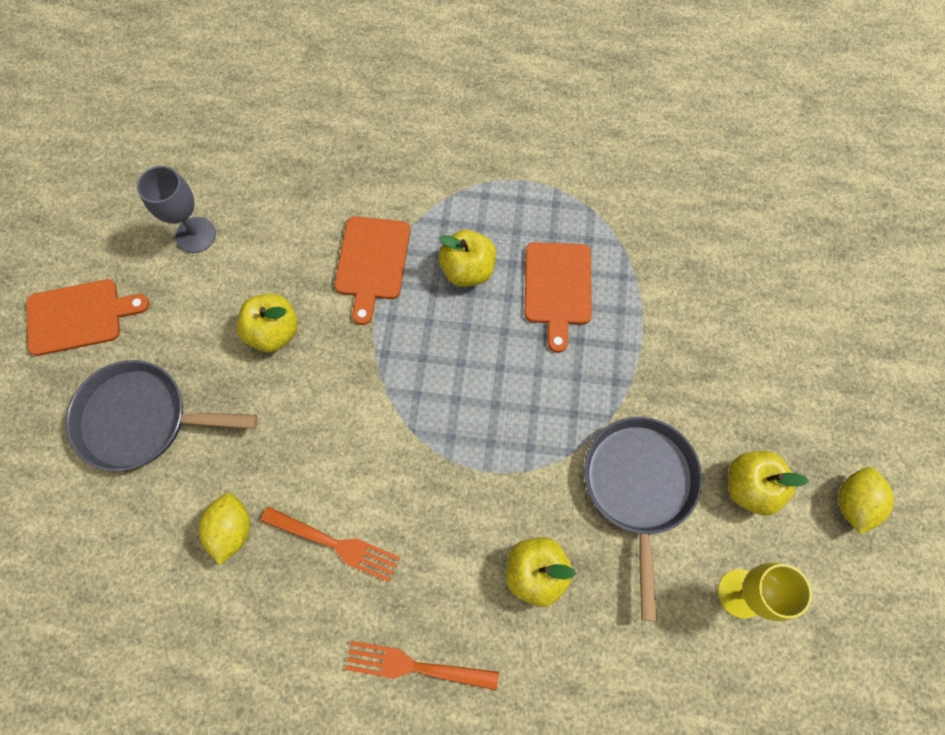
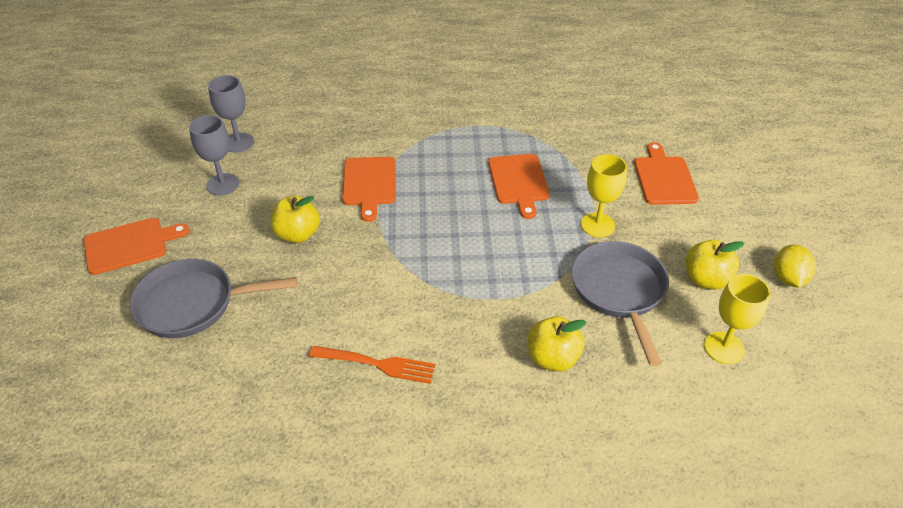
camera: 10 degrees left, 25 degrees down
(223, 166) = (238, 143): none -> grey goblet
(232, 529) = (284, 367): yellow lemon -> none
(416, 666) = (468, 439): orange fork -> none
(467, 270) = (446, 179): yellow apple -> none
(639, 376) = (597, 225): none -> yellow goblet
(745, 311) = (664, 178): none -> orange cutting board

